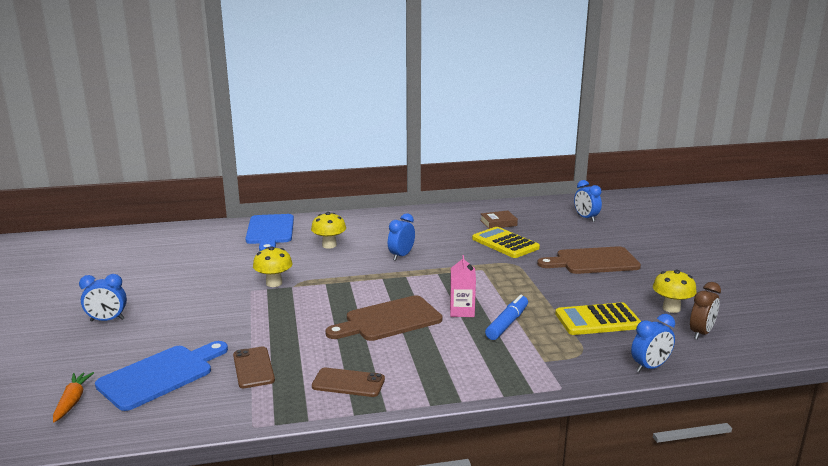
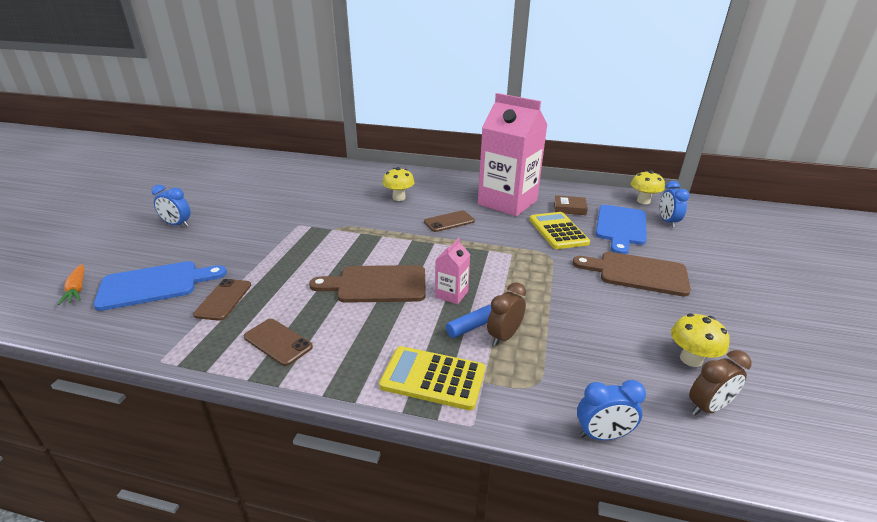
camera: 25 degrees right, 10 degrees up
(72, 401) = (77, 289): orange carrot -> orange carrot turned 135 degrees clockwise
(270, 231) = (366, 176): blue cutting board -> blue cutting board (621, 227)
(274, 283) = (322, 222): yellow mushroom -> yellow mushroom (643, 201)
(401, 256) = (449, 221): blue clock -> brown phone
(439, 229) = (507, 202): none -> pink carton
(532, 329) = (504, 336): none -> brown clock
(597, 320) = (586, 348): yellow calculator -> yellow calculator (433, 378)

